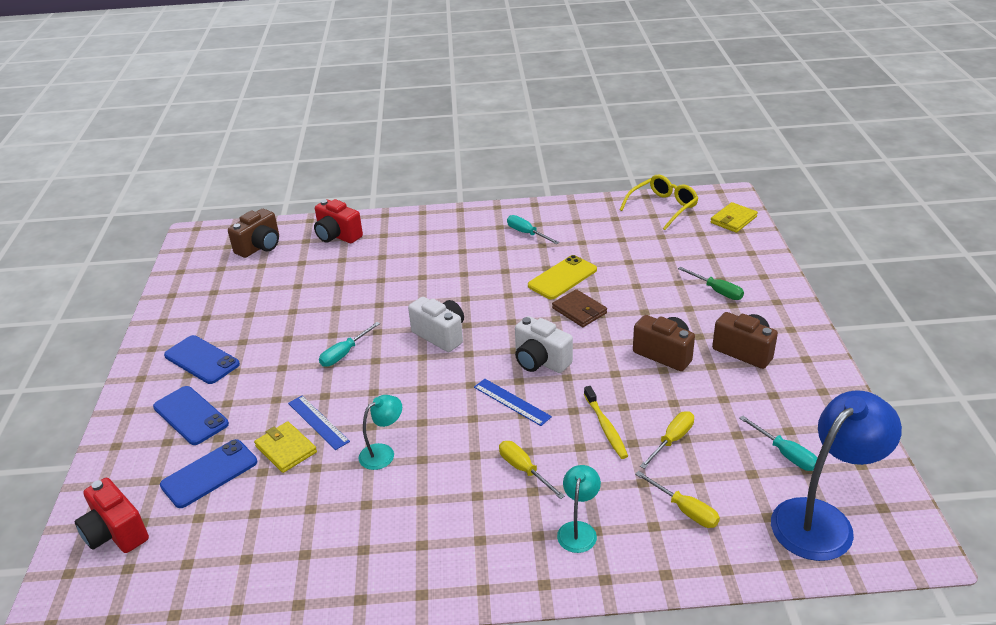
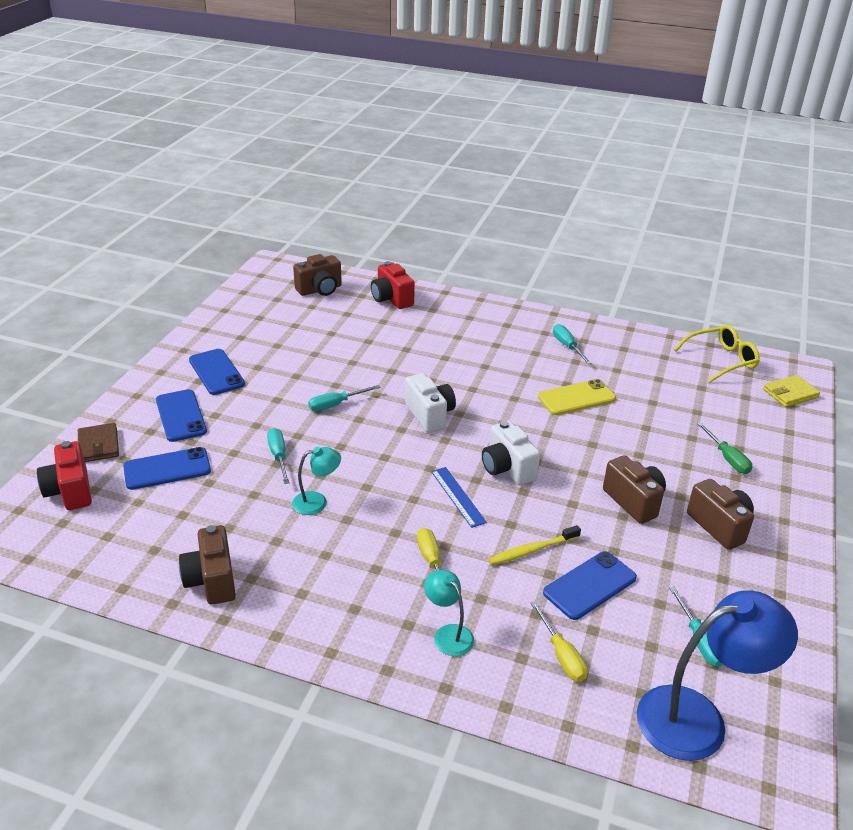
camera: 20 degrees right, 0 degrees up
(286, 449) = (239, 470): yellow wallet -> none
(318, 422) = (278, 456): blue ruler -> turquoise screwdriver
(325, 566) = (212, 580): none -> brown camera
(578, 530) = (448, 634): turquoise lamp -> turquoise lamp turned 75 degrees counterclockwise
(579, 311) = (574, 434): brown wallet -> brown wallet (98, 445)
(605, 427) = (532, 550): yellow toothbrush -> yellow toothbrush turned 60 degrees clockwise
(672, 440) = (590, 585): yellow screwdriver -> blue phone

